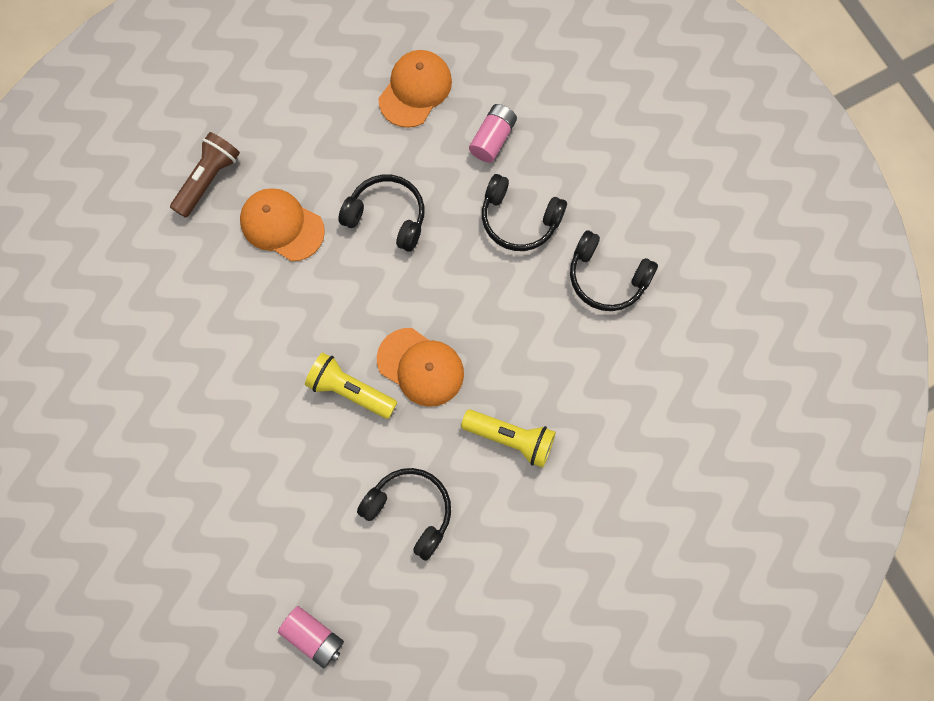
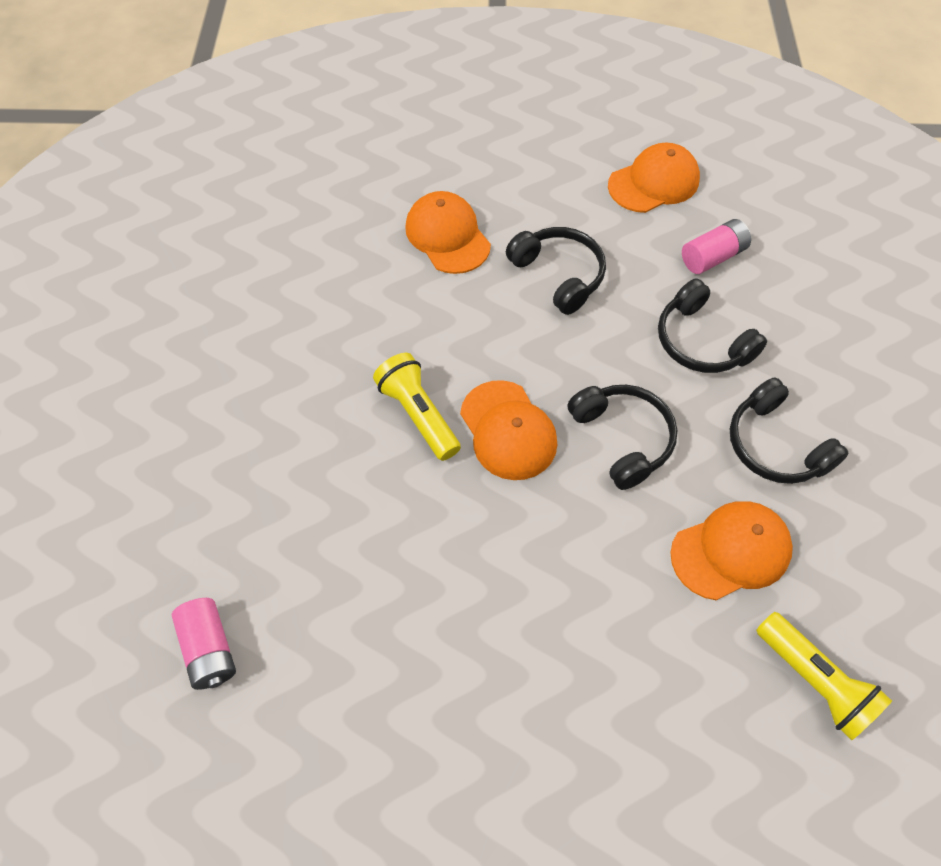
camera: 30 degrees right, 15 degrees down
(208, 180) = (404, 169): brown flashlight -> none
(410, 510) = (405, 572): black headphones -> black headphones (622, 438)
(511, 438) = (567, 557): yellow flashlight -> yellow flashlight (814, 681)
(613, 374) = (731, 551): none -> orange cap

